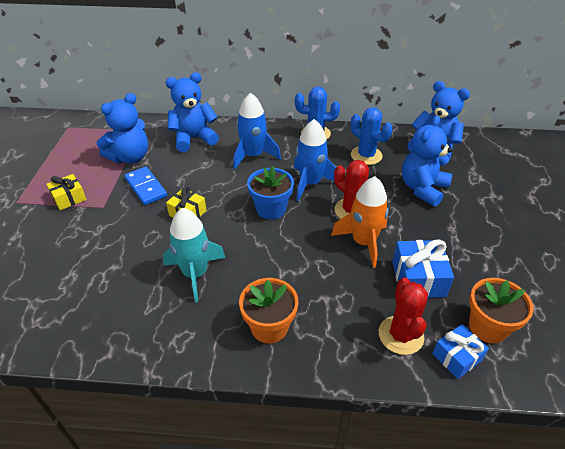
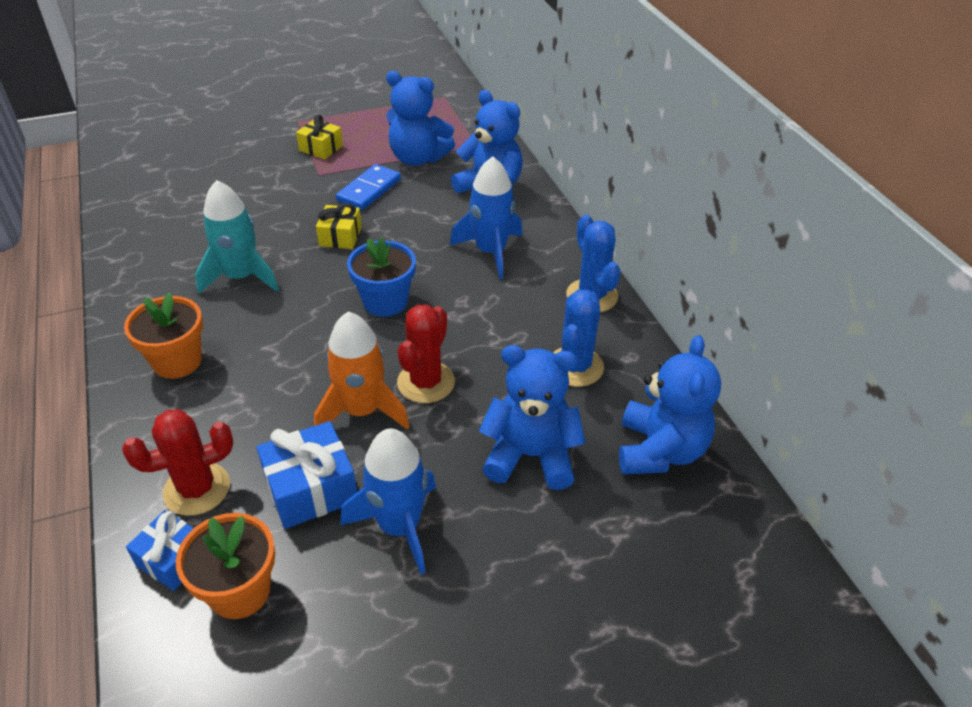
camera: 65 degrees right, 0 degrees up
(310, 183) = (463, 323): blue rocket -> blue rocket (399, 526)

